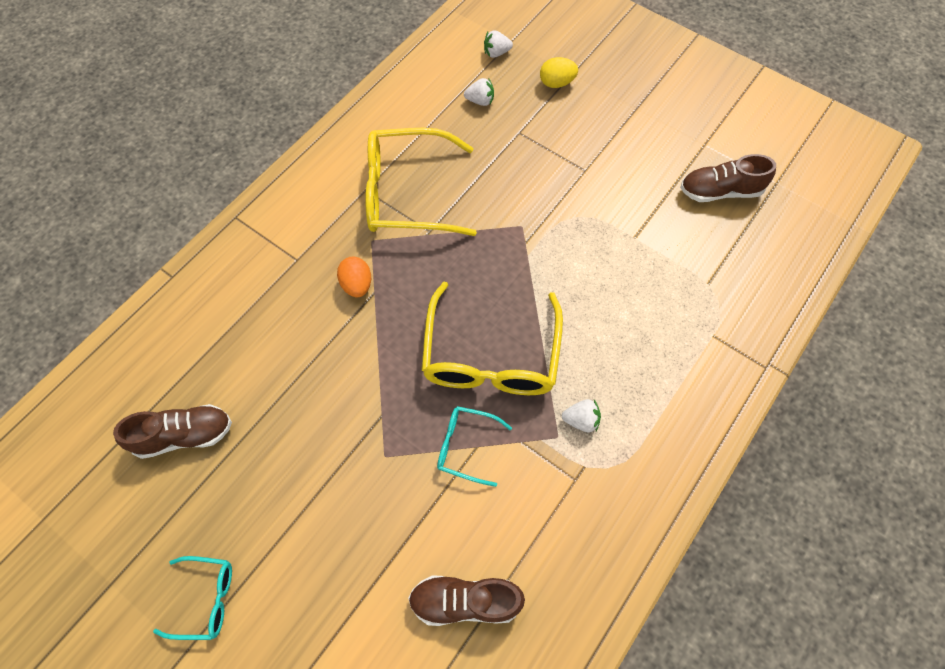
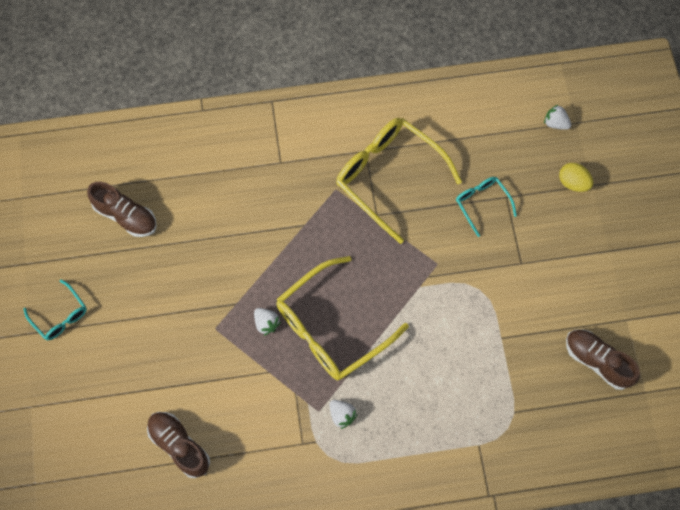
camera: 45 degrees right, 5 degrees up
(357, 285) = (299, 211): orange egg -> none
(466, 446) = (263, 366): turquoise glasses -> turquoise glasses (482, 204)
(480, 101) = (504, 151): white strawberry -> white strawberry (266, 323)

